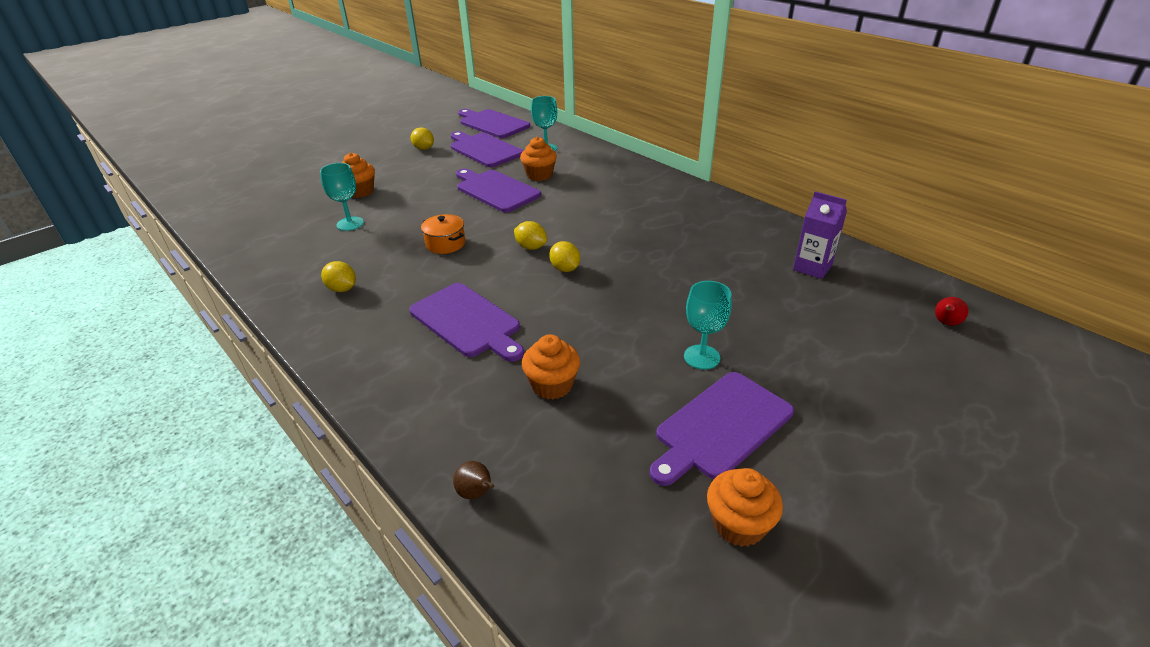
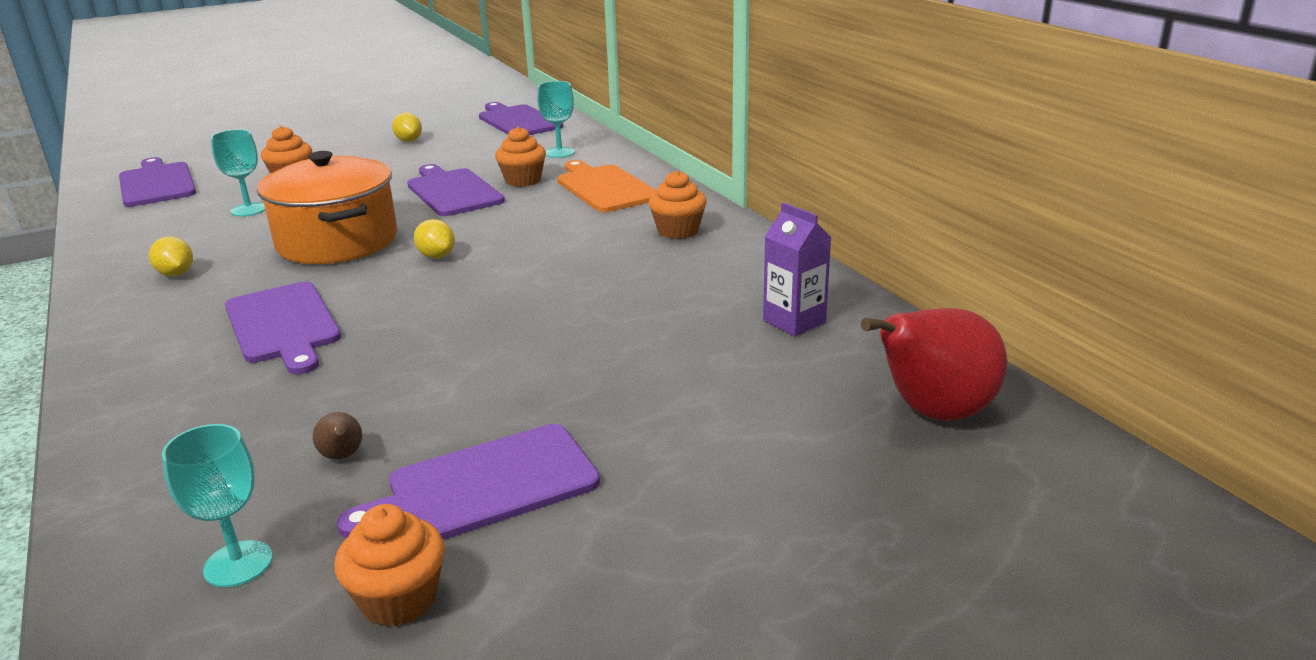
camera: 15 degrees right, 10 degrees down
(445, 244) = (337, 241): orange pot -> orange pot, size x2.24
(476, 493) = (118, 505): brown pear -> brown pear (343, 456)
(484, 149) = (481, 147): purple cutting board -> purple cutting board (157, 183)
(552, 385) = (317, 406): orange cupcake -> orange cupcake (678, 231)
(565, 269) = (456, 284): yellow lemon -> none
(603, 175) = (605, 187): none -> orange cutting board
(701, 357) = (537, 403): turquoise goblet -> turquoise goblet (238, 564)
(945, 323) = (932, 413): red pear -> red pear, size x2.47

